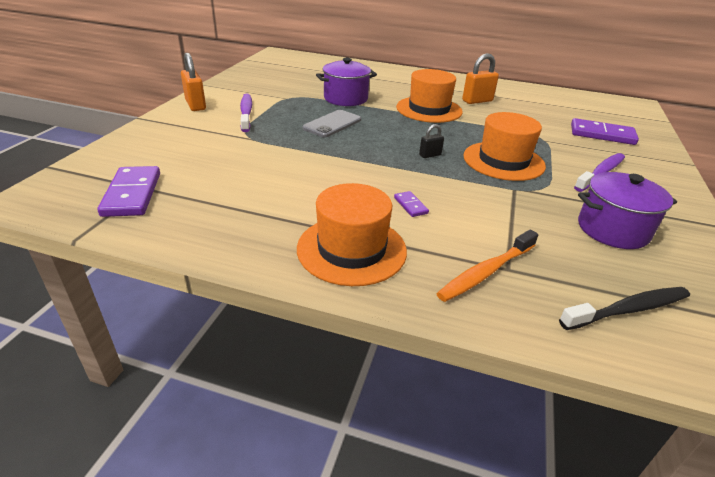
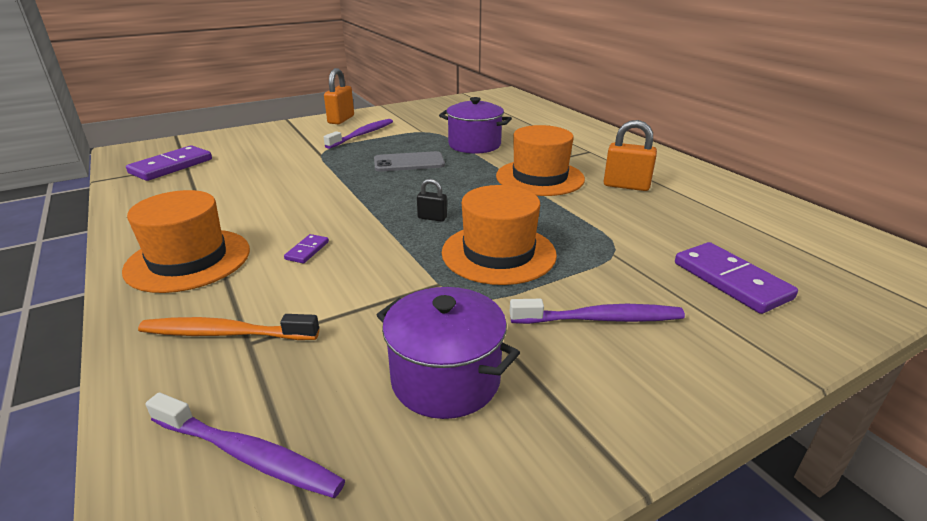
camera: 45 degrees right, 5 degrees down
(628, 309) = (248, 455): black toothbrush -> purple toothbrush

